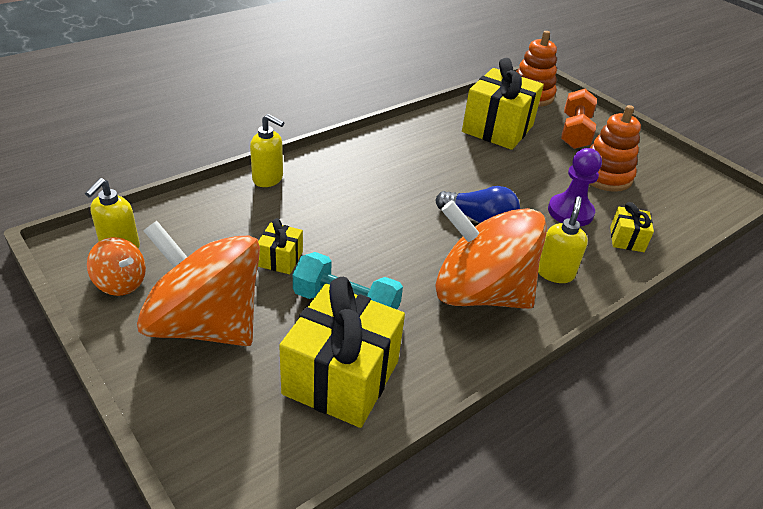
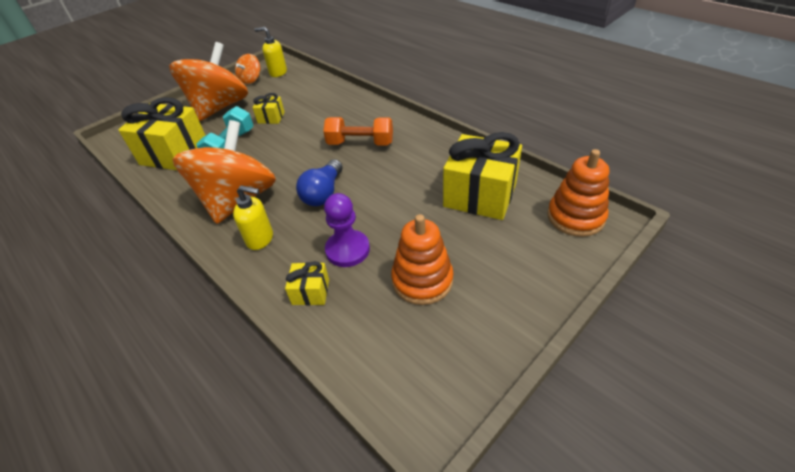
camera: 90 degrees right, 5 degrees up
(268, 179) = (351, 98): yellow soap dispenser -> none
(575, 132) = (508, 256): orange dumbbell -> orange dumbbell (360, 143)

